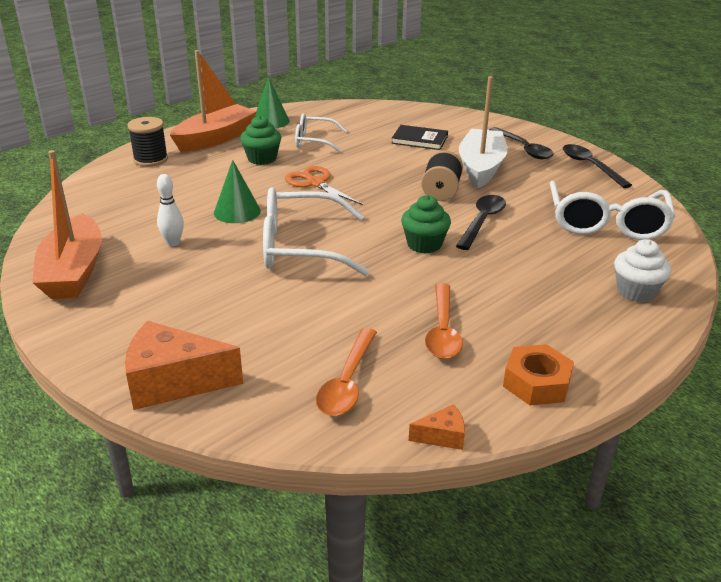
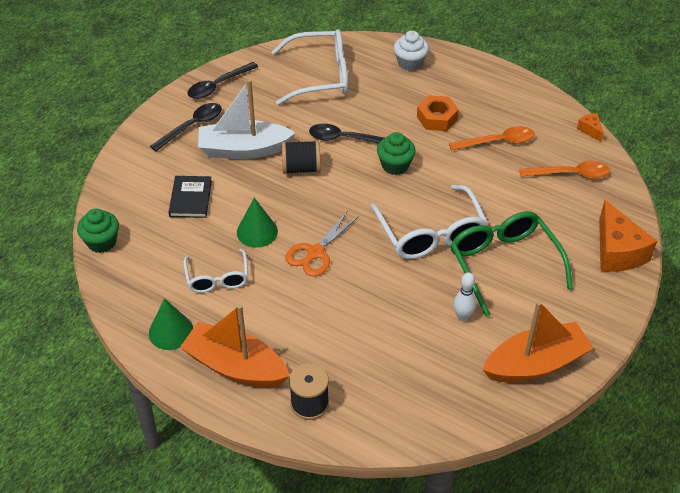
camera: 105 degrees left, 15 degrees up
(223, 284) = (503, 264): none -> green glasses
(237, 211) = (392, 292): green cone -> green cone (257, 232)
(262, 159) = (275, 308): green cupcake -> green cupcake (101, 242)
(536, 383) = (526, 100): orange nut -> orange nut (437, 118)

